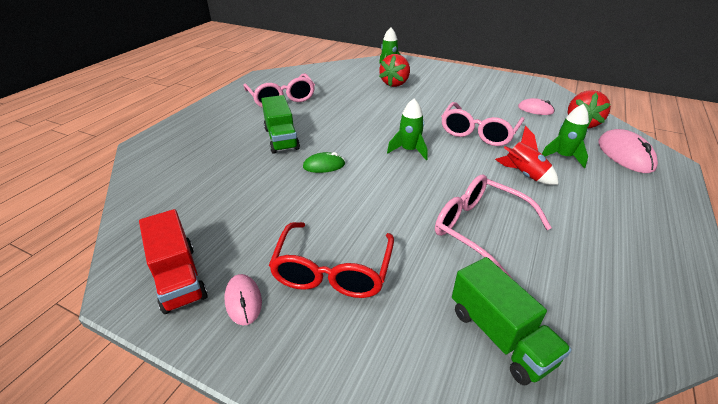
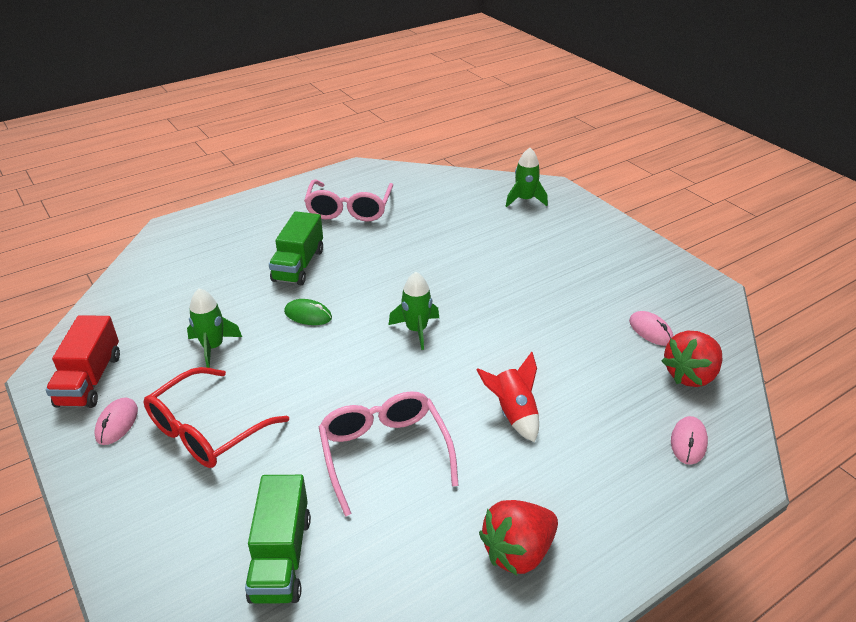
camera: 30 degrees right, 0 degrees up
(395, 83) = (505, 228): red strawberry -> red strawberry (518, 552)
(478, 133) = (527, 337): pink glasses -> none
(563, 157) = (596, 411): green rocket -> green rocket (213, 347)
(625, 155) = (688, 442): pink mouse -> pink mouse, size x0.60

